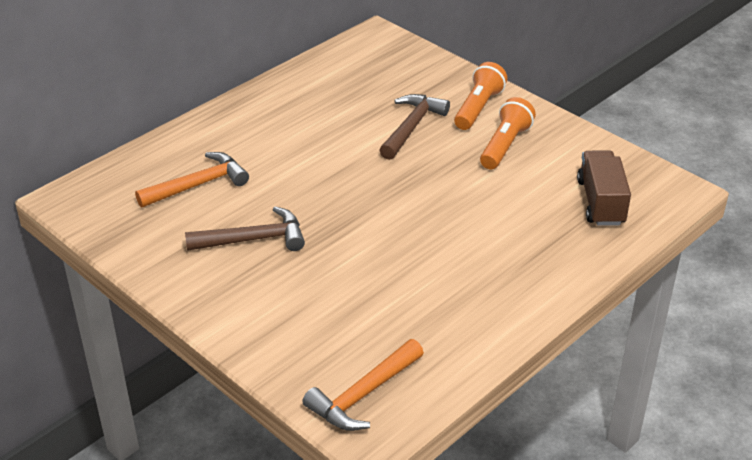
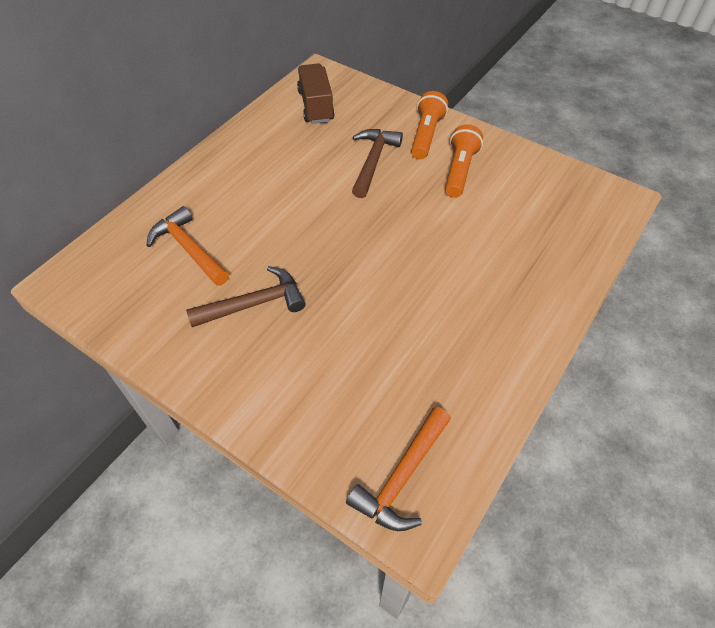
camera: 10 degrees left, 15 degrees up
(198, 185) = (189, 249): orange hammer -> orange hammer turned 90 degrees counterclockwise
(601, 202) = (559, 219): brown truck -> brown truck (316, 106)

